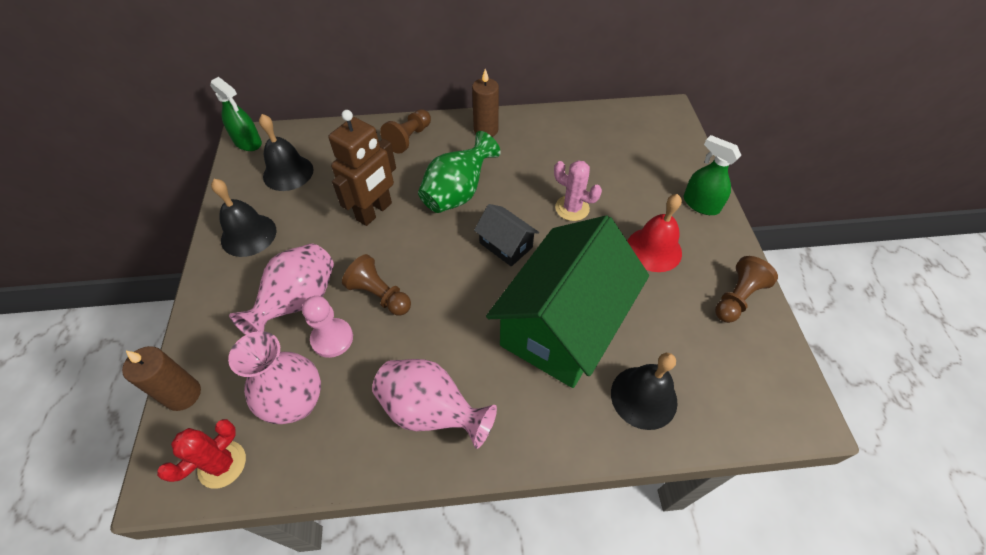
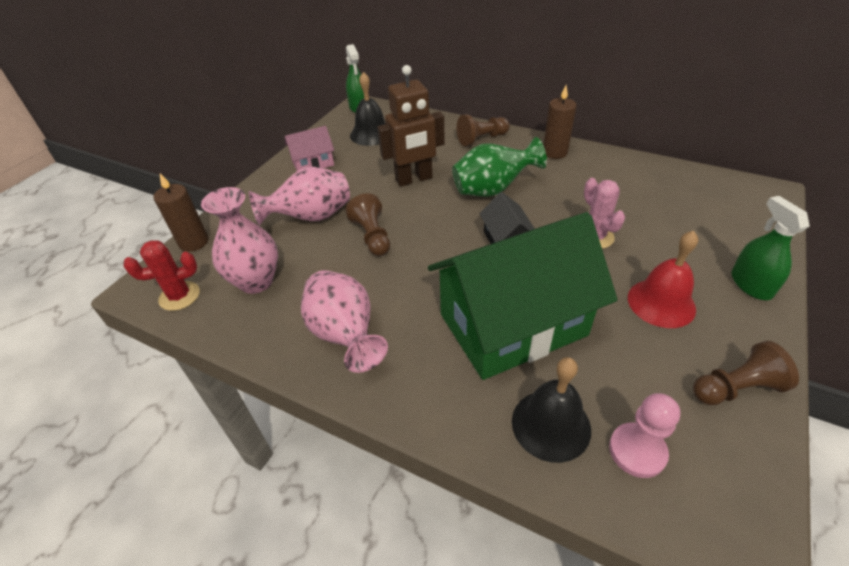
camera: 35 degrees right, 10 degrees down
(248, 235) = (313, 163): black bell -> pink house
(332, 338) = (314, 251): pink pawn -> pink pawn (637, 451)

